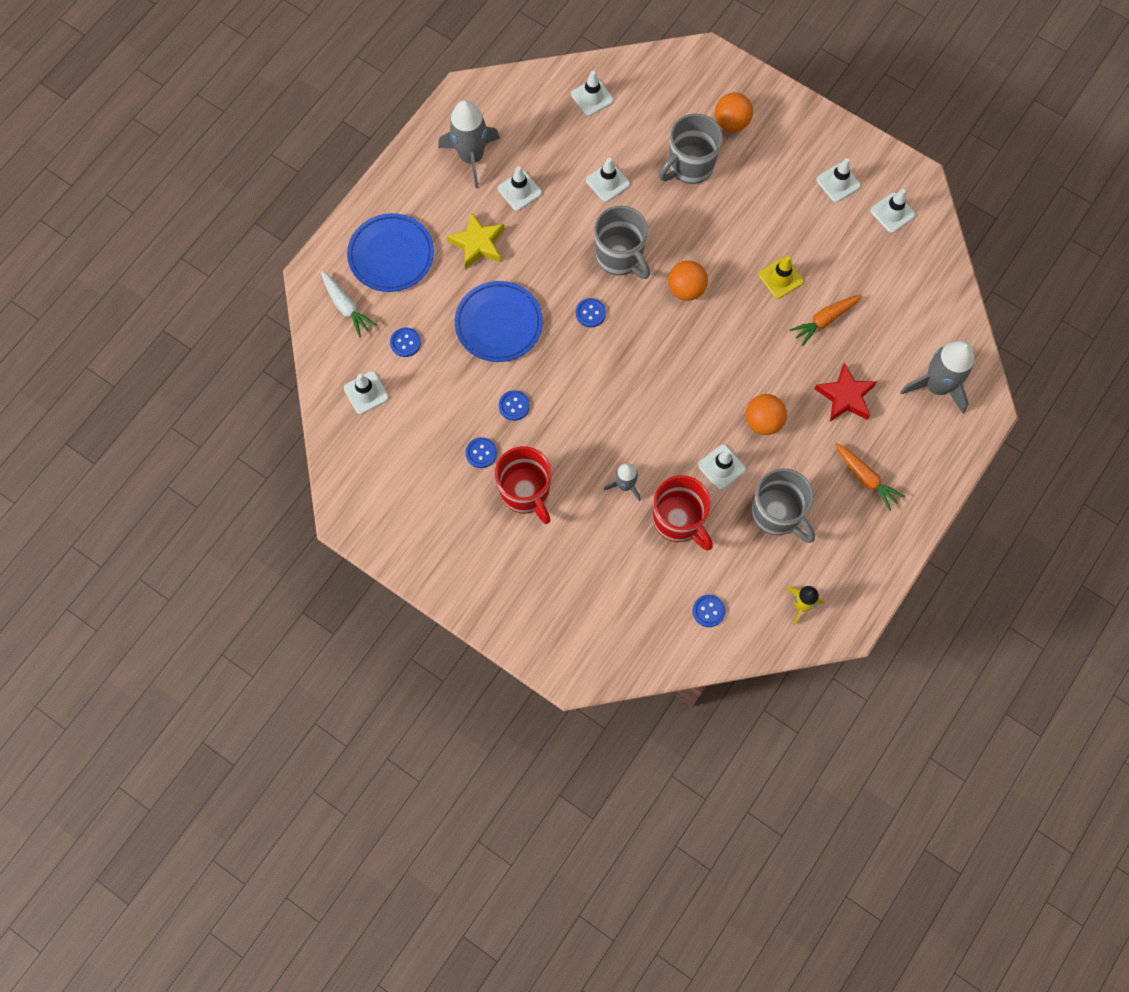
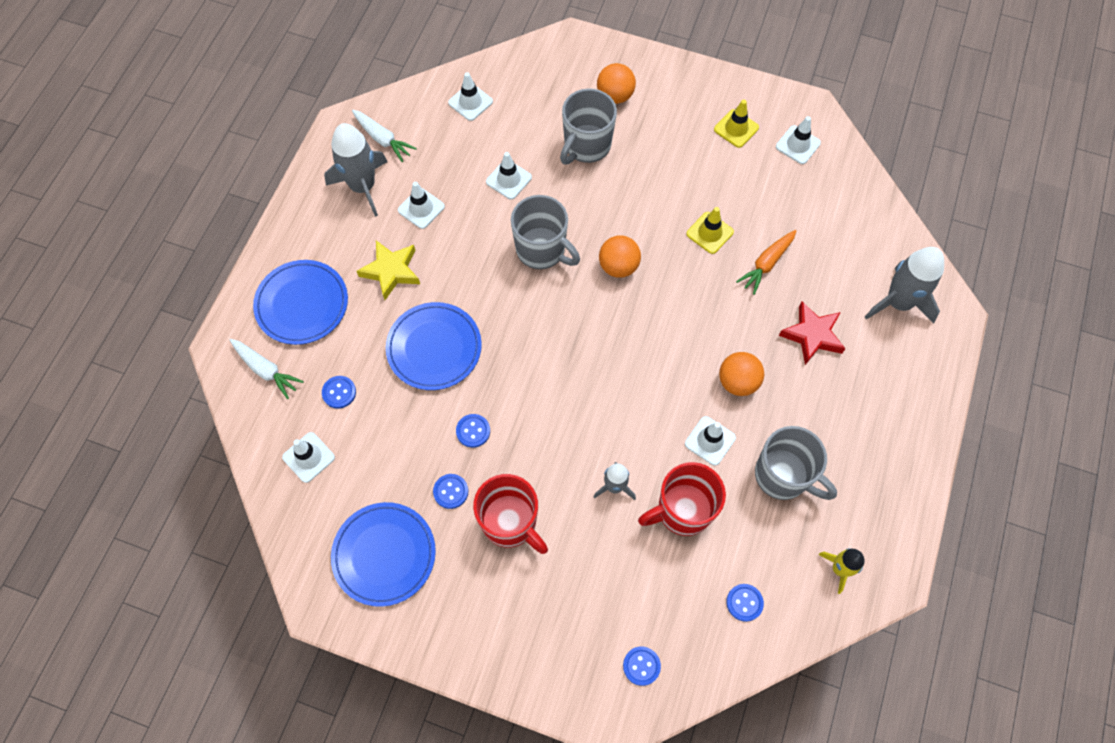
camera: 15 degrees left, 5 degrees down
(411, 492) = (384, 555): none -> blue plate
(501, 115) = (383, 139): none -> white carrot
(590, 313) = (527, 314): blue button -> blue button (641, 666)
(678, 521) = (682, 510): red mug -> red mug turned 120 degrees clockwise
(838, 183) = (736, 128): white traffic cone -> yellow traffic cone
(865, 478) = (860, 414): orange carrot -> none

